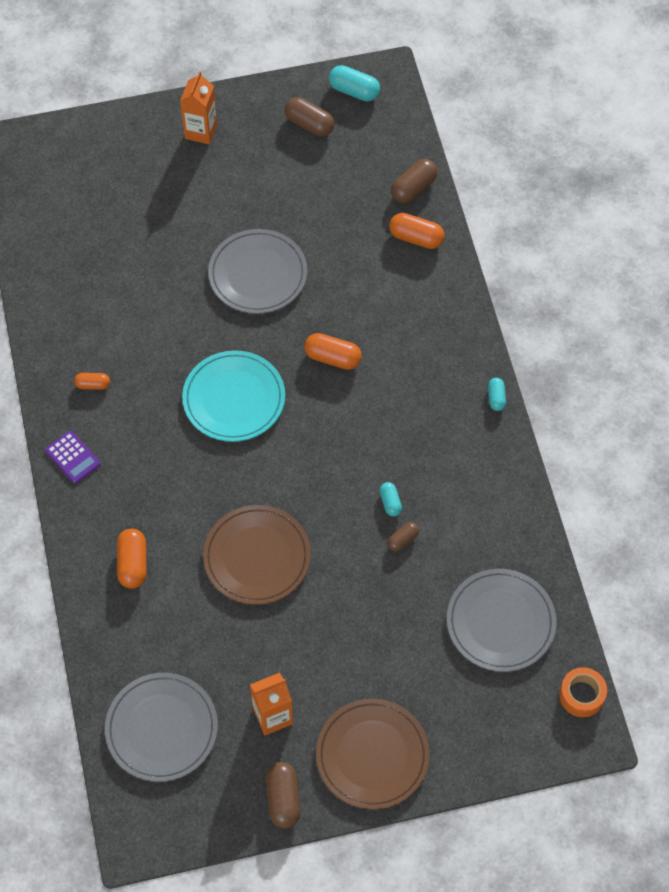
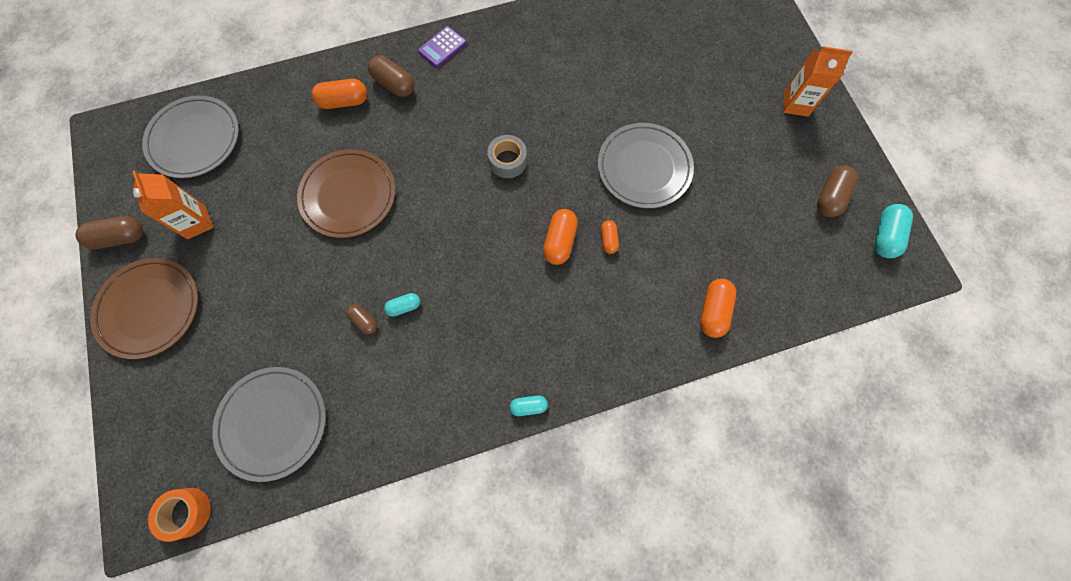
camera: 85 degrees right, 10 degrees up
(93, 385) = (512, 53): orange capsule -> orange capsule (608, 240)
(234, 399) = (507, 161): turquoise plate -> grey tape
(413, 188) = (775, 304): brown capsule -> brown capsule (394, 84)

